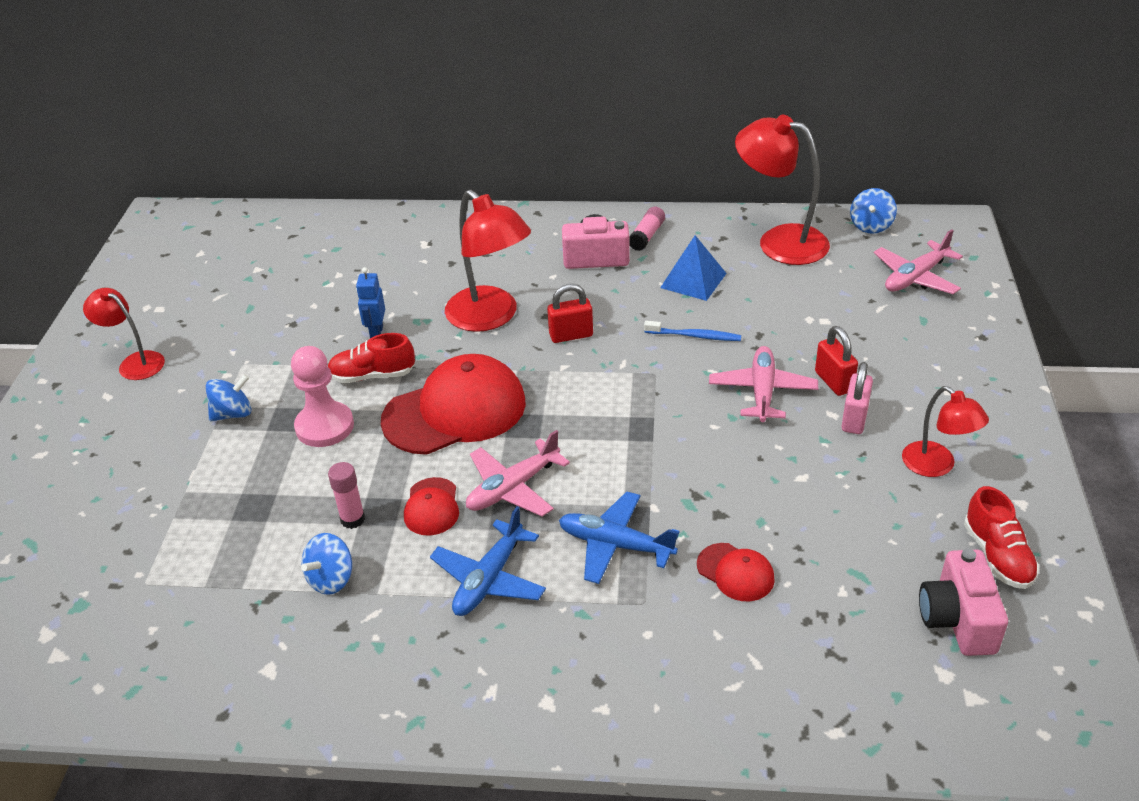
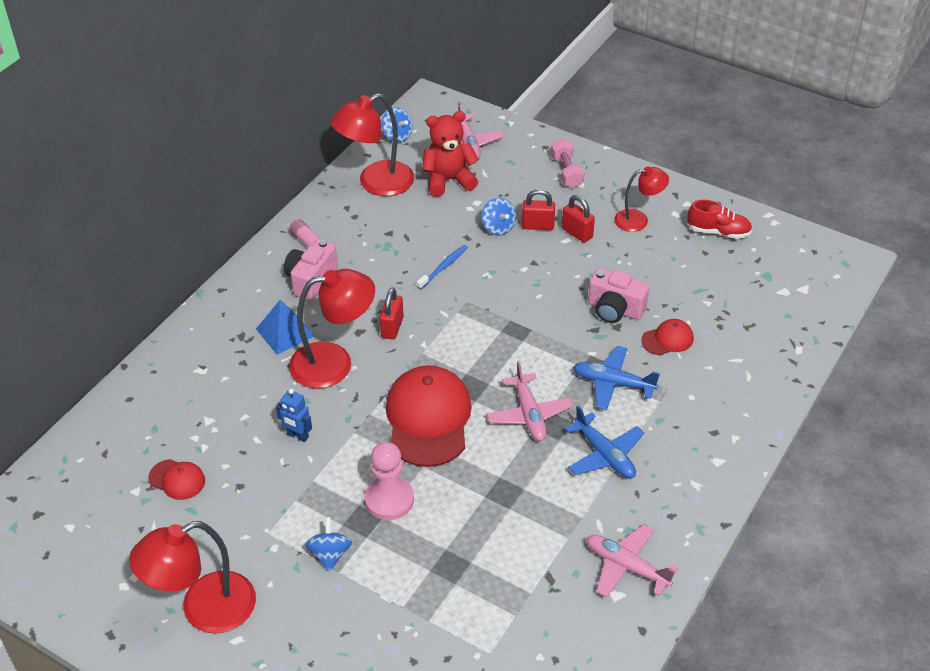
camera: 65 degrees left, 5 degrees up
(135, 362) = (204, 610): red lamp -> red lamp, size x1.68
(331, 579) = (554, 538): blue spinning top -> blue spinning top (498, 227)
(352, 519) = (502, 510): pink glue stick -> none
(372, 375) = (350, 453): red shoe -> none
(431, 507) = (519, 463): red cap -> red cap (177, 480)
(615, 545) = (613, 383): blue plane -> blue plane turned 60 degrees clockwise
(693, 280) = (382, 242): blue pyramid -> blue pyramid (285, 332)
(762, 391) = (523, 260): pink plane -> pink plane (626, 566)
(839, 287) = (449, 180): none -> red teddy bear
(854, 419) = (577, 233): pink padlock -> red padlock
(956, 371) = (566, 172): none -> pink dumbbell
(957, 620) = (752, 268): pink camera -> pink camera (615, 309)

